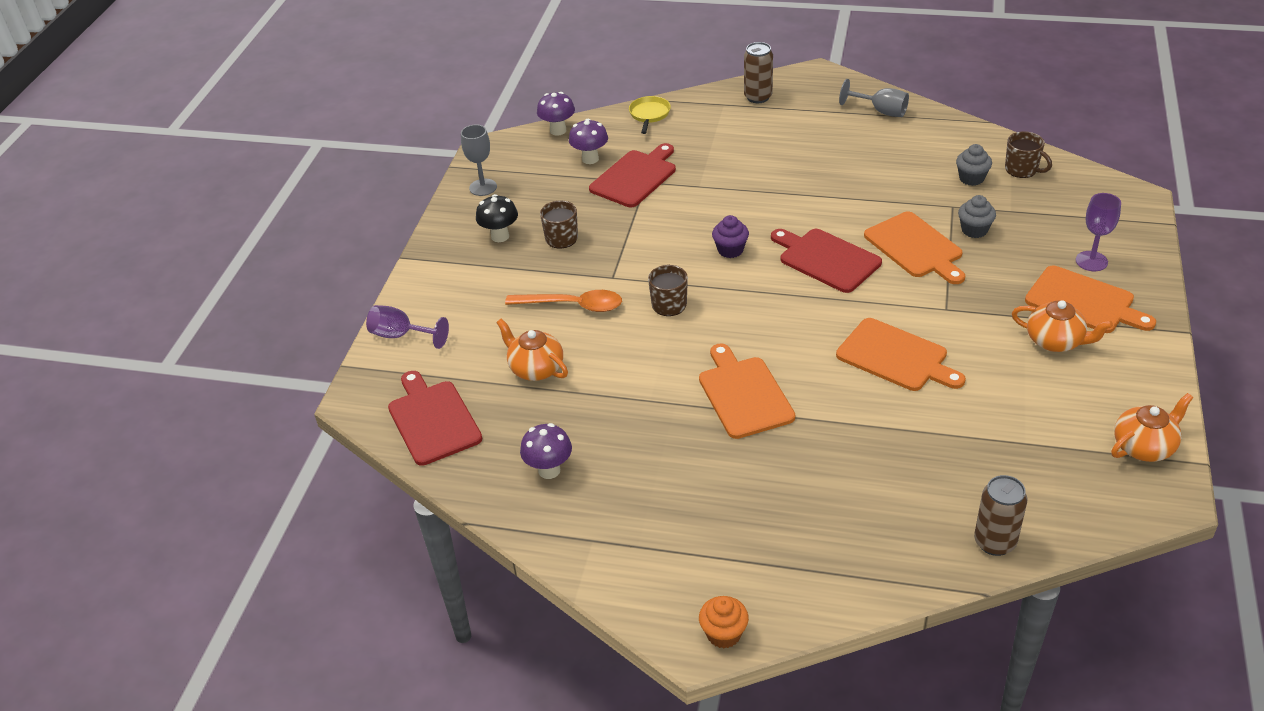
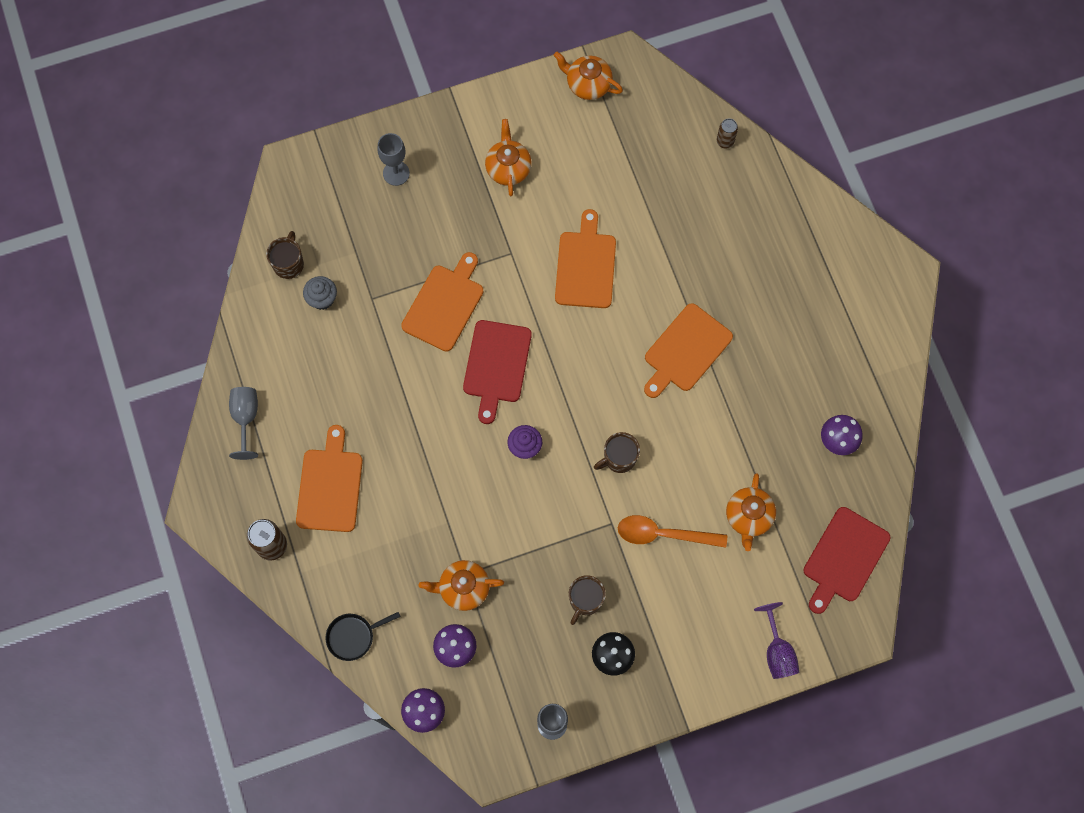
camera: 125 degrees left, 30 degrees up
(572, 305) = (663, 534): orange spoon -> orange spoon turned 60 degrees counterclockwise
(635, 177) = (463, 588): red cutting board -> orange teapot
(649, 114) = (353, 636): yellow pan -> black pan
(723, 634) = (891, 260): orange cupcake -> none
(974, 230) = (398, 270): grey cupcake -> none
(994, 542) = (725, 141): brown can -> brown can, size x0.62
(1084, 302) = (450, 163): orange cutting board -> orange cutting board (330, 486)
(1091, 261) = (396, 173): purple goblet -> grey goblet

